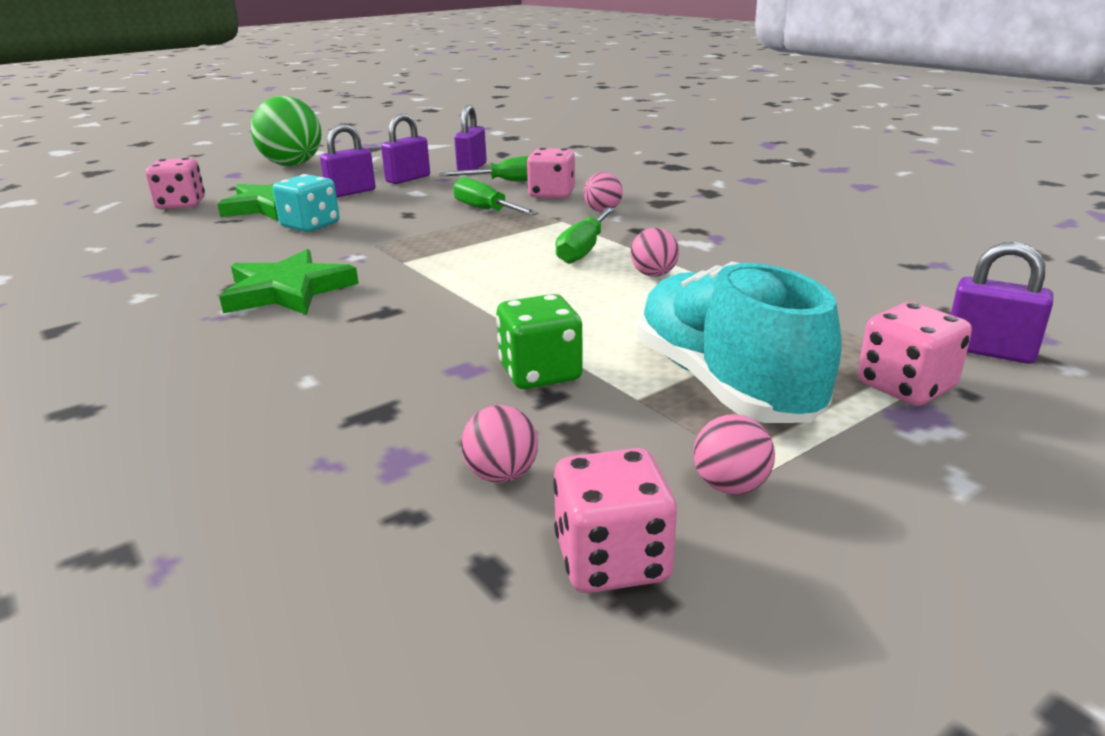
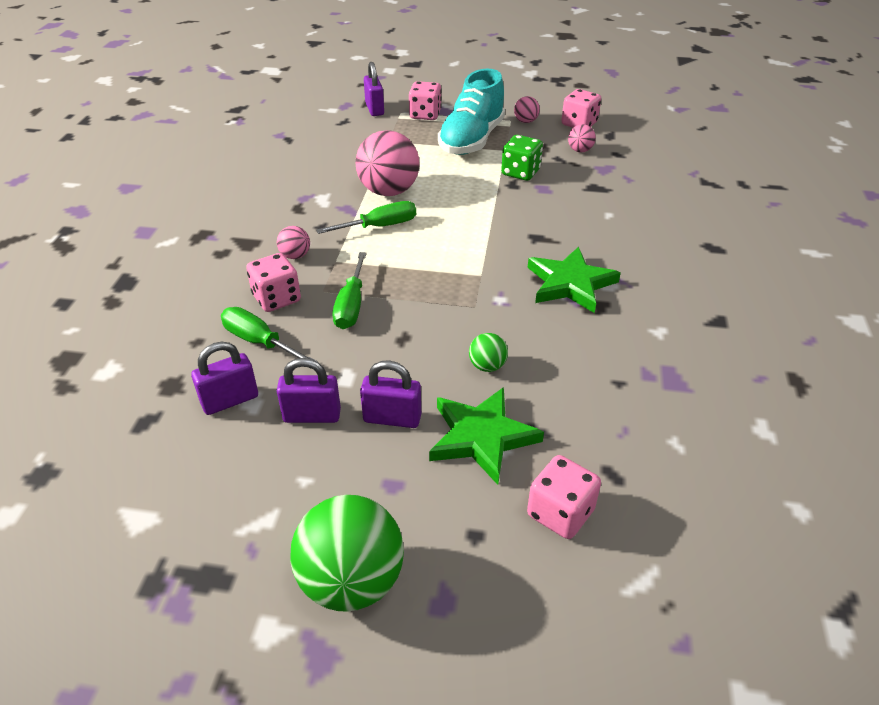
camera: 135 degrees left, 15 degrees up
(310, 226) = (487, 366): turquoise dice -> green ball
(653, 275) = (389, 191): pink ball -> pink ball, size x2.14

